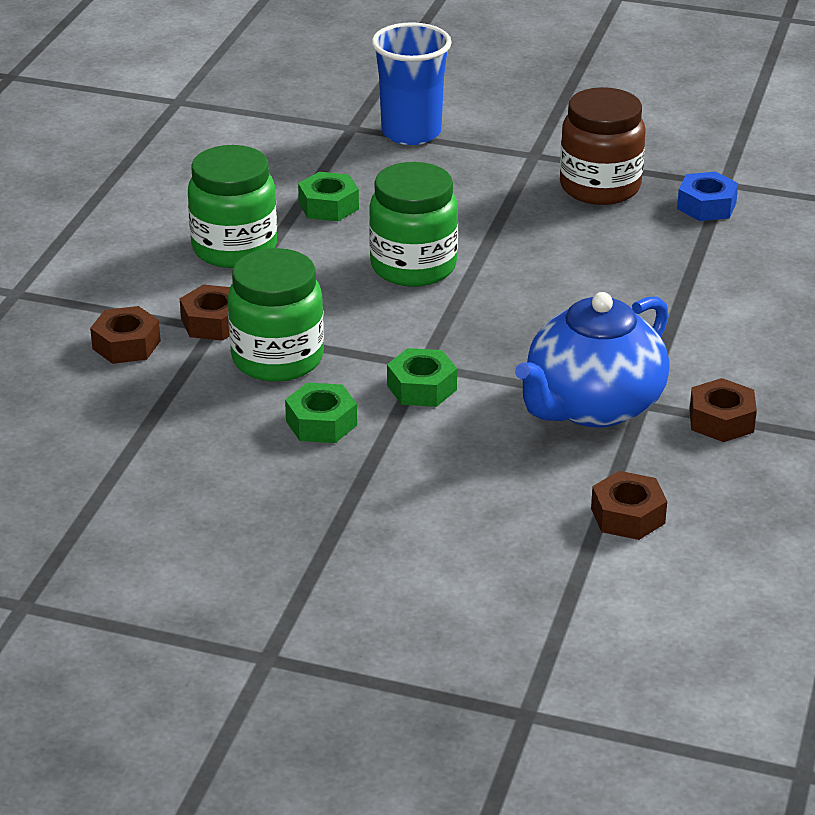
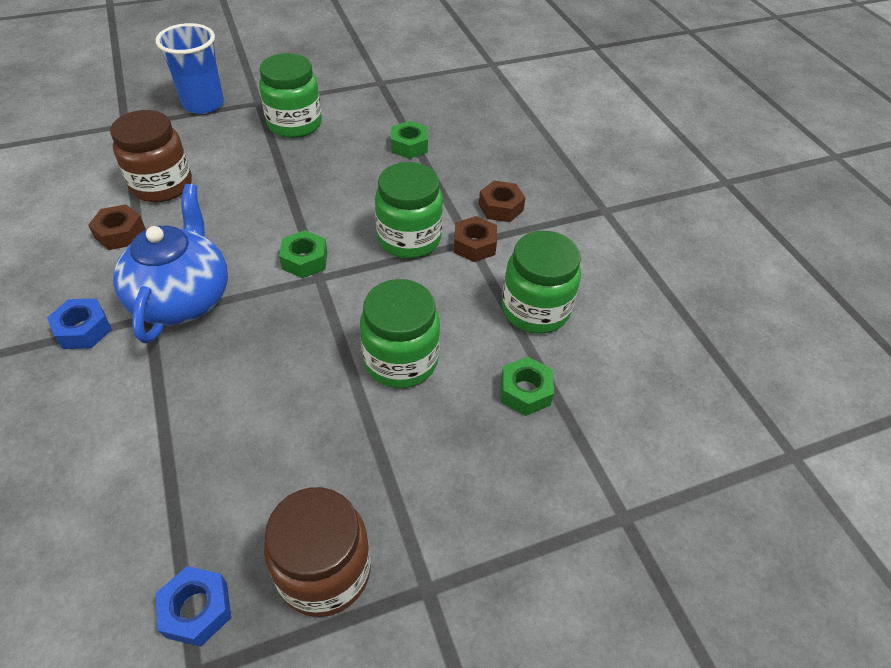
camera: 140 degrees right, 15 degrees up
(250, 584) = (295, 124): none -> green jar
(321, 423) = (341, 211): green nut -> green nut (409, 146)
(411, 133) = (568, 546): blue cup -> blue cup (203, 104)
(531, 564) = (162, 185): none -> brown jar
(721, 420) = (83, 330): brown nut -> blue nut

